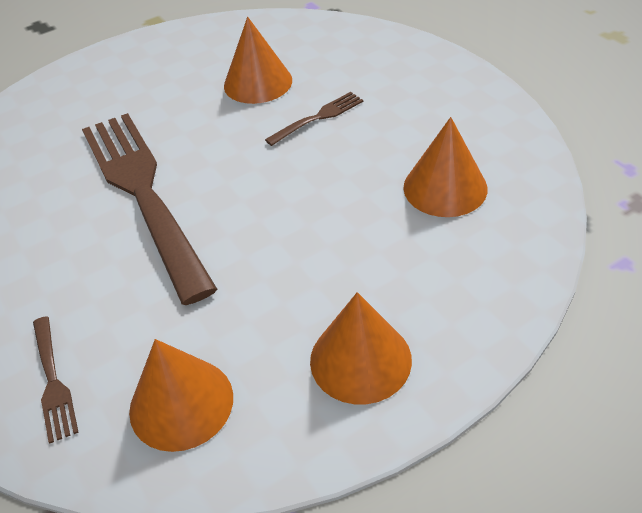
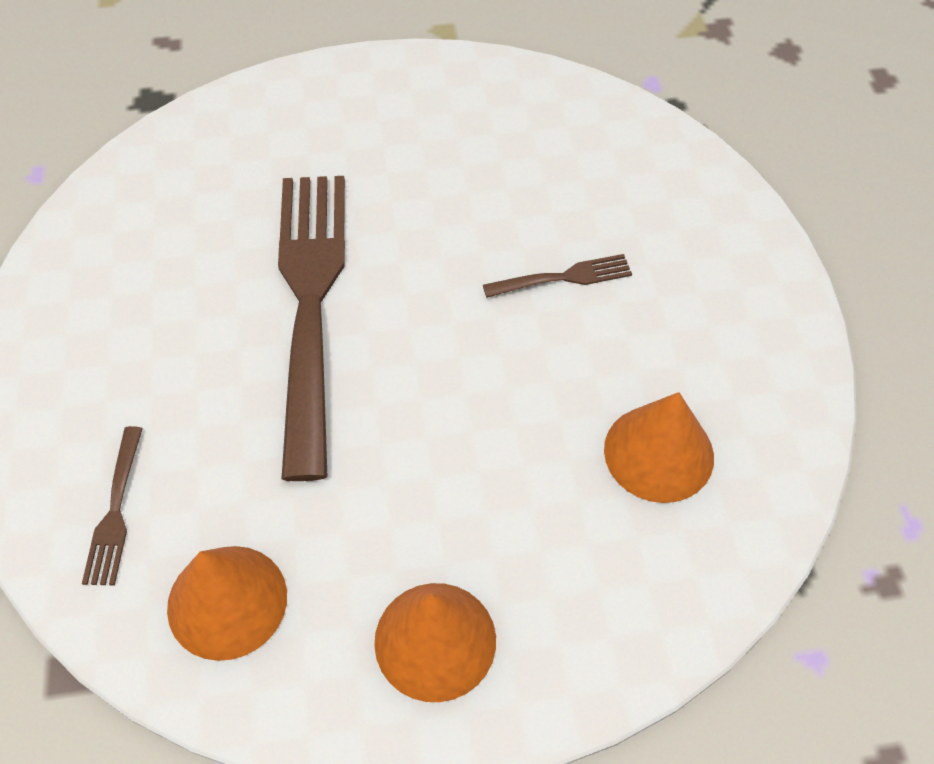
camera: 20 degrees right, 10 degrees up
(258, 83) = (518, 190): orange cone -> none

